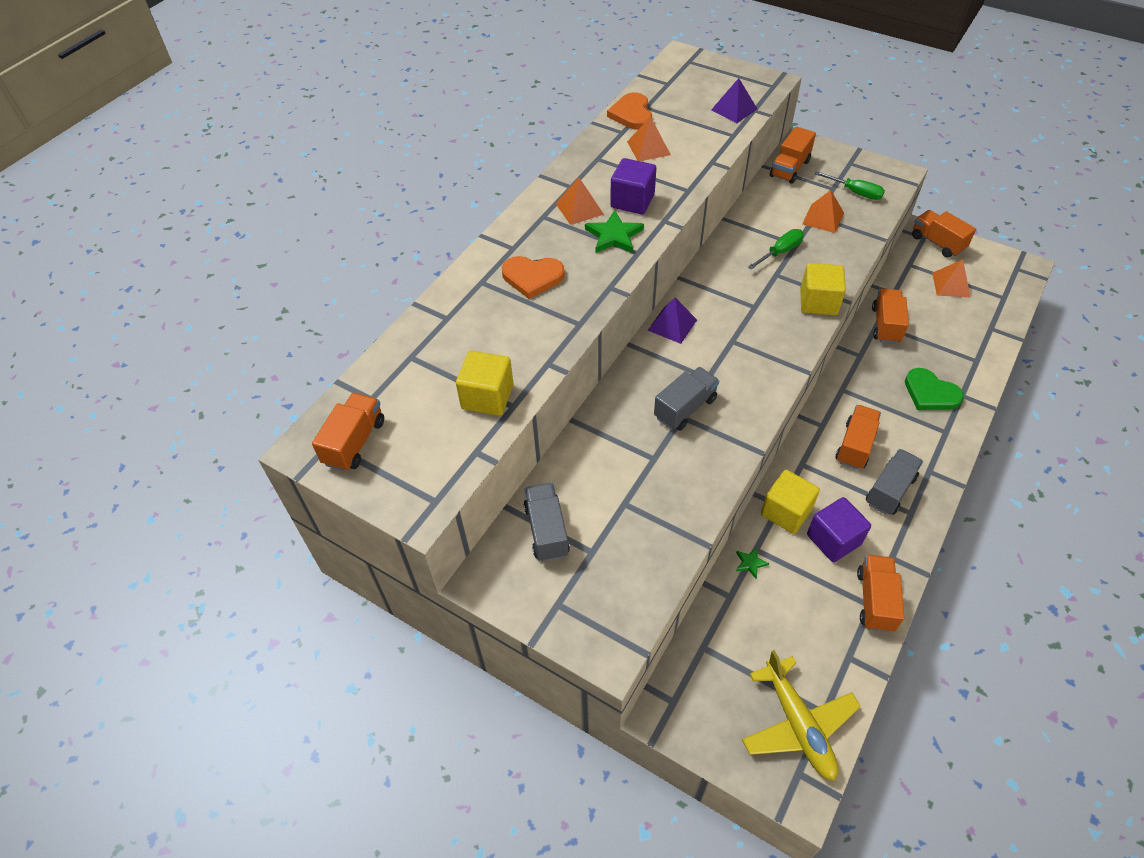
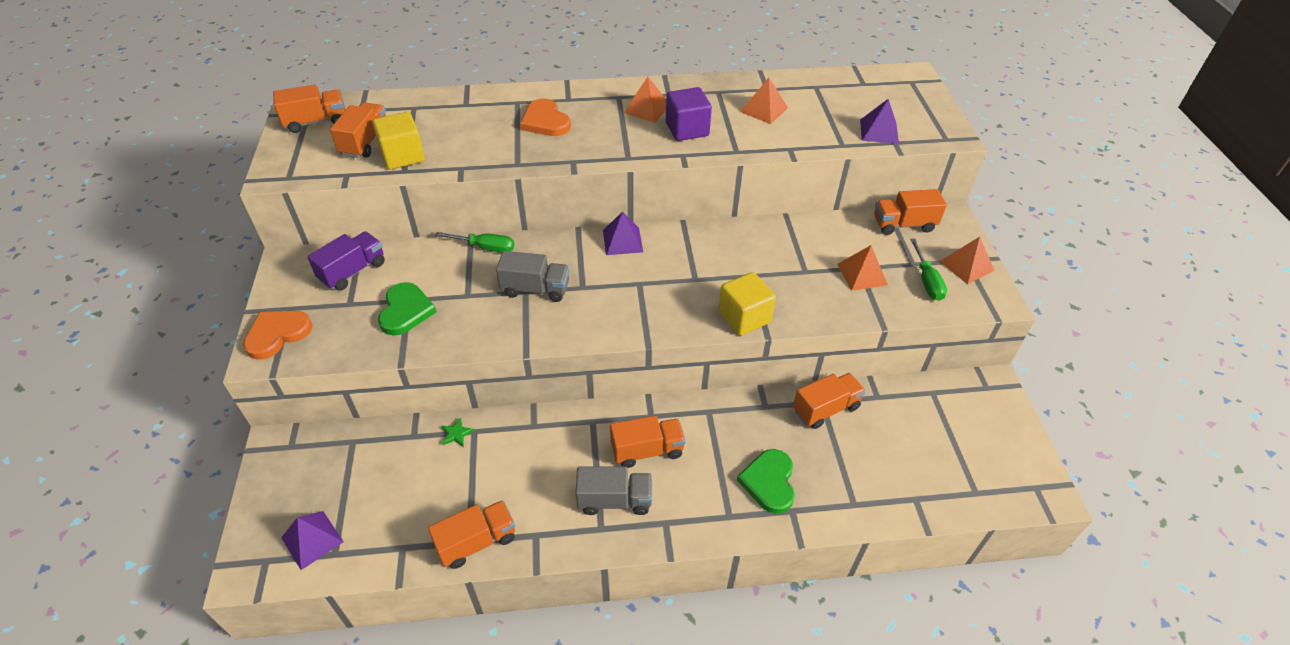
camera: 50 degrees right, 5 degrees down
(547, 530) = (353, 271): grey truck -> purple truck
(614, 236) = (634, 138): green star -> none
(632, 114) = (796, 84): orange heart -> orange heart (277, 334)
(638, 511) = (406, 311): none -> green heart
(780, 251) = (783, 266): green screwdriver -> green screwdriver (486, 248)
(786, 512) = (529, 434): yellow cube -> none
(798, 724) = (312, 539): yellow plane -> purple pyramid
(833, 539) = (524, 481): purple cube -> none
(937, 243) = (991, 402): orange truck -> orange truck (365, 142)
(951, 284) = (942, 438): orange pyramid -> orange pyramid (966, 265)

